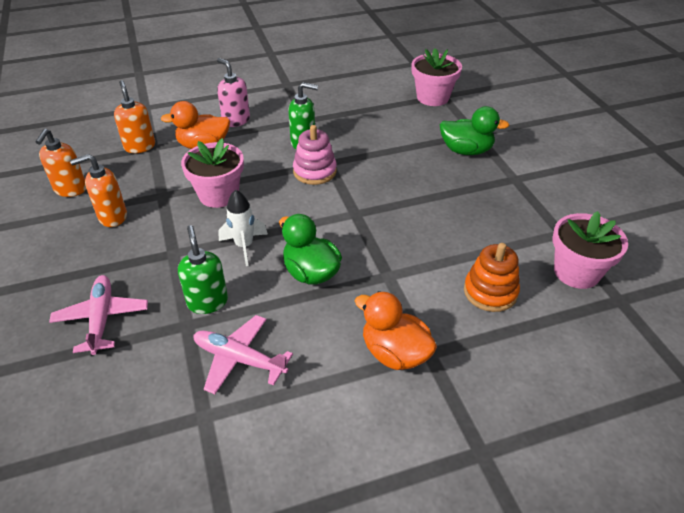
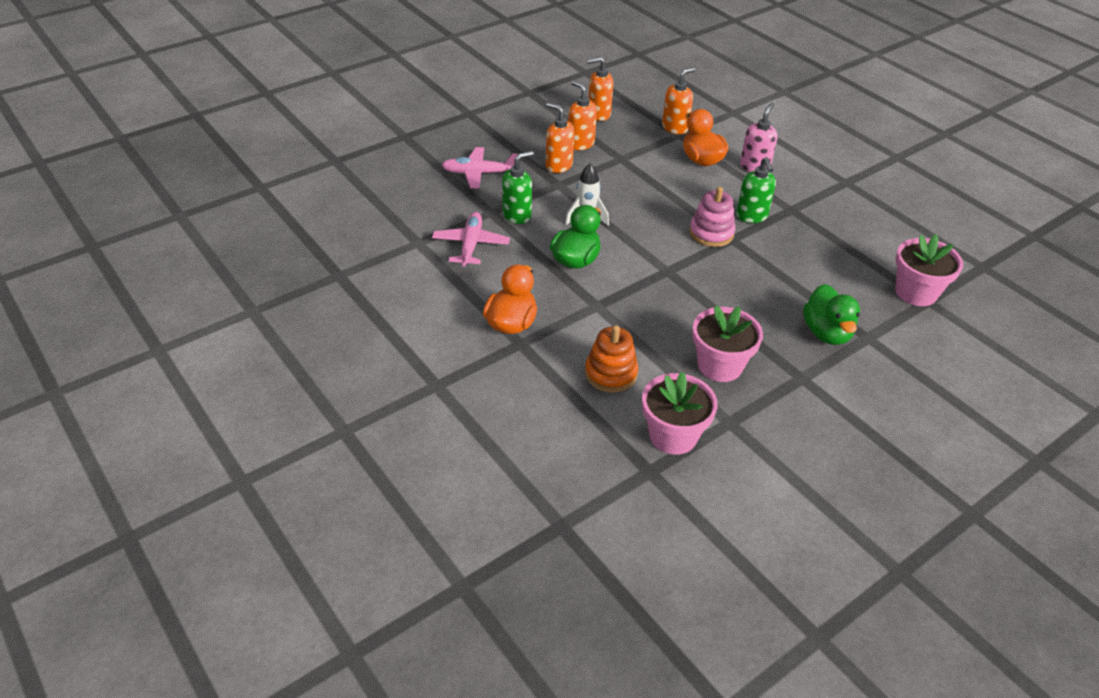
camera: 70 degrees right, 0 degrees up
(102, 318) = (478, 173): pink plane -> pink plane turned 150 degrees counterclockwise
(139, 244) = (558, 165): none -> orange soap dispenser
(218, 195) = (640, 187): pink flower pot -> pink flower pot (720, 365)

